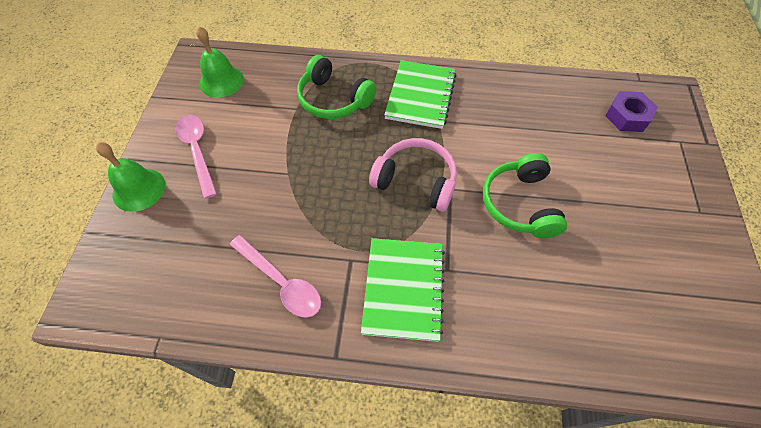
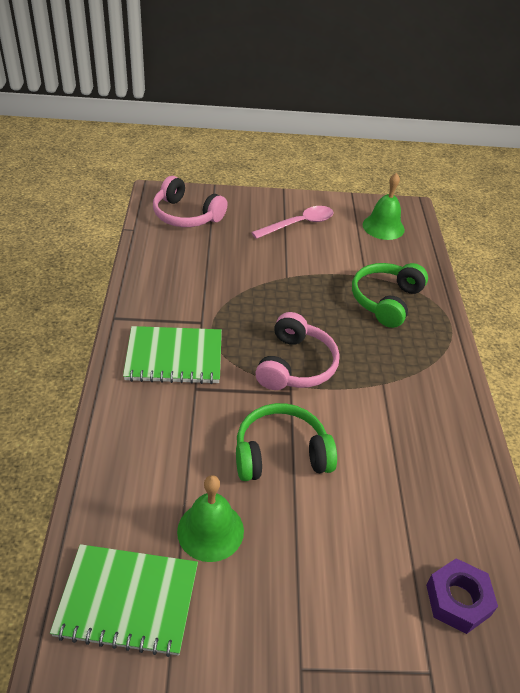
camera: 80 degrees right, 15 degrees down
(139, 189) = (255, 201): green bell -> green bell (210, 530)
(145, 269) = (186, 215): none -> pink headphones
(281, 282) = (178, 283): pink spoon -> none
(421, 96) = (415, 369): green notebook -> green notebook (127, 601)

